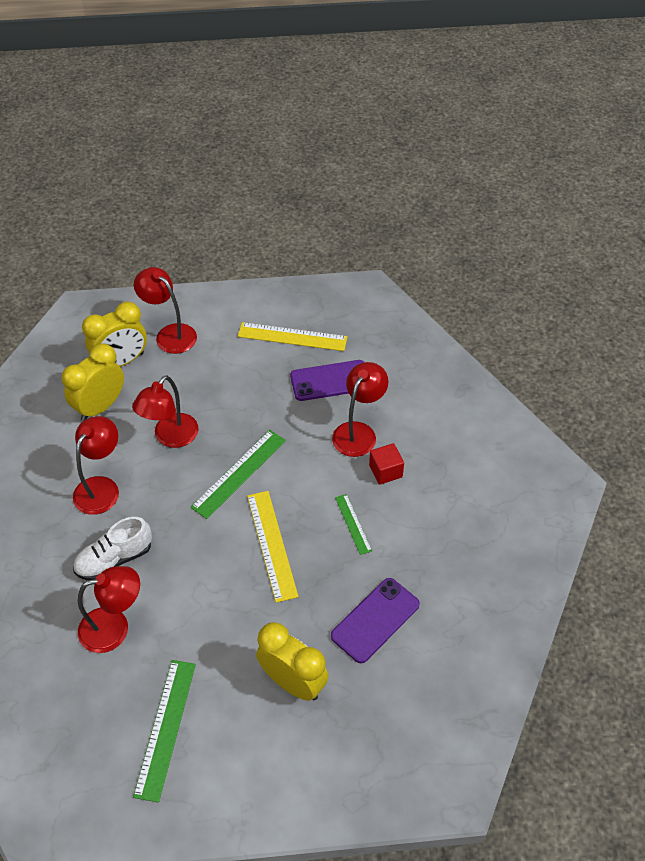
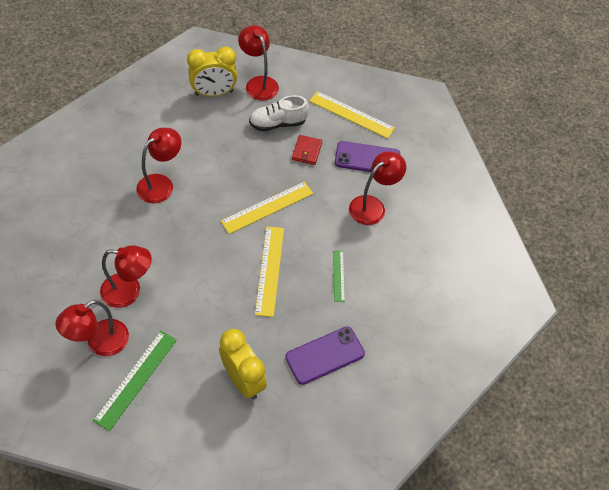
camera: 15 degrees right, 5 degrees up
(100, 407) = (184, 123): yellow clock -> none
(114, 559) = (149, 241): white shoe -> white shoe (278, 123)
(170, 437) = (227, 163): red lamp -> red lamp (100, 343)
(239, 473) = (267, 207): green ruler -> yellow ruler
(258, 394) = (307, 151): none -> red wallet
(385, 471) = (381, 243): red cube -> none

